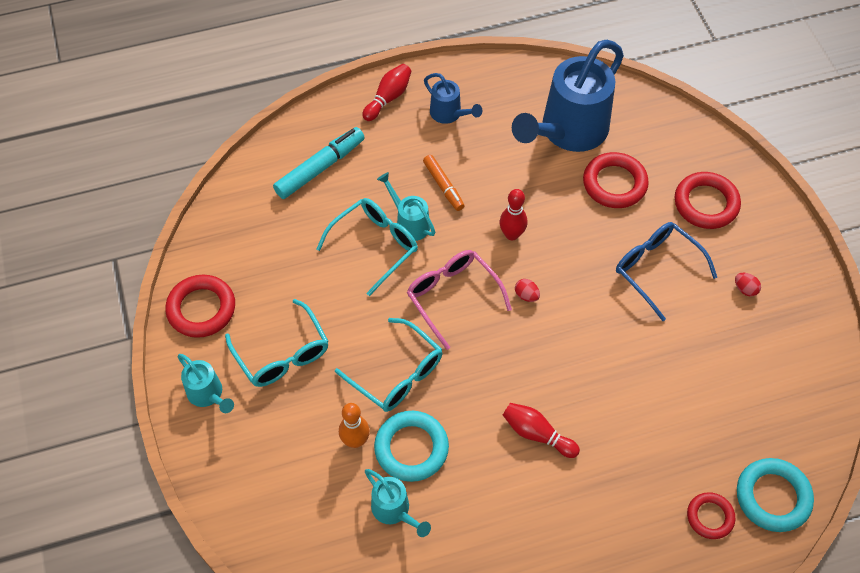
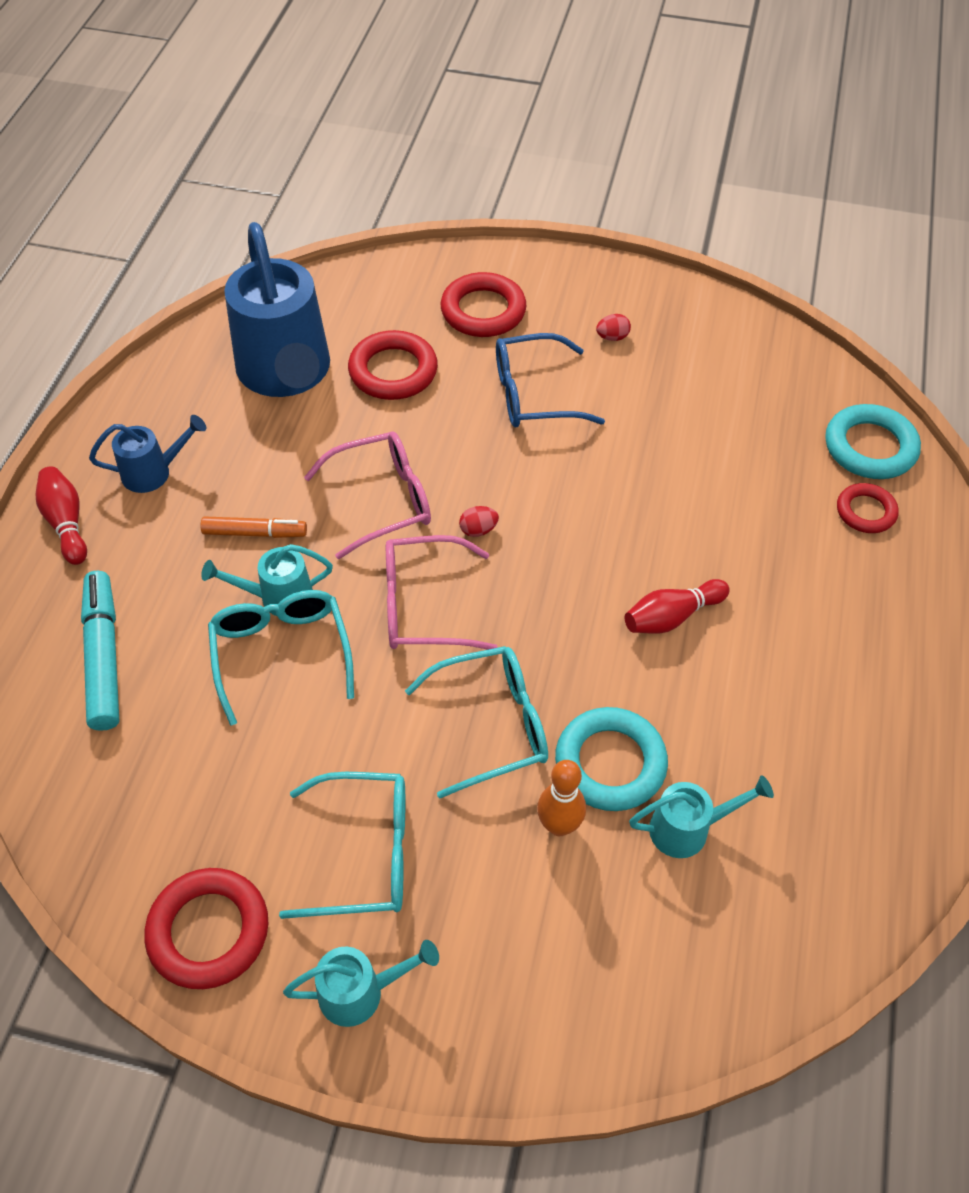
camera: 60 degrees left, 5 degrees down
(511, 234) = (383, 500): red bowling pin -> pink glasses

